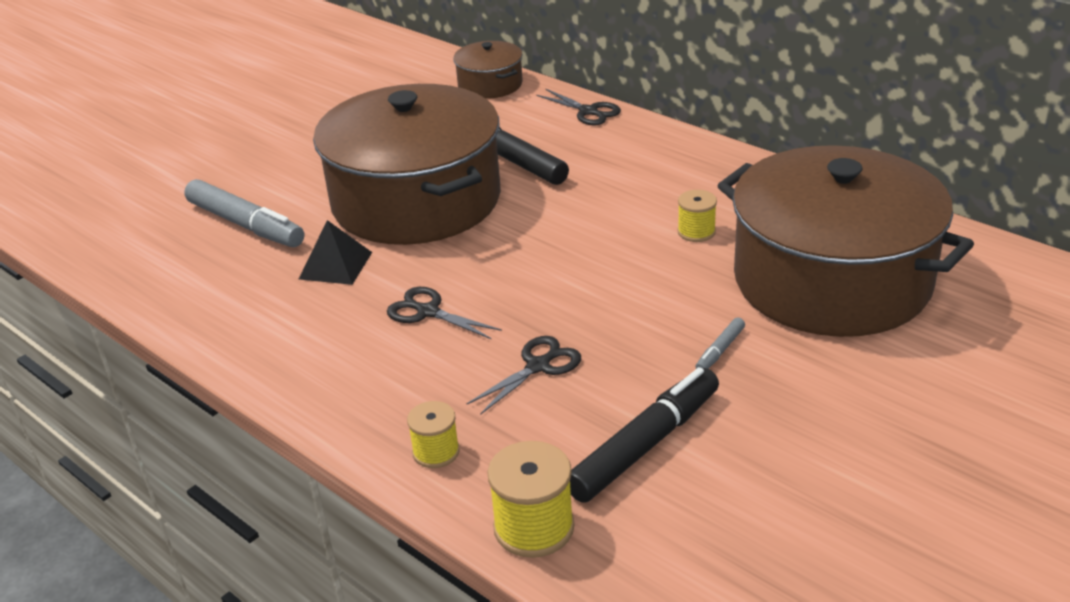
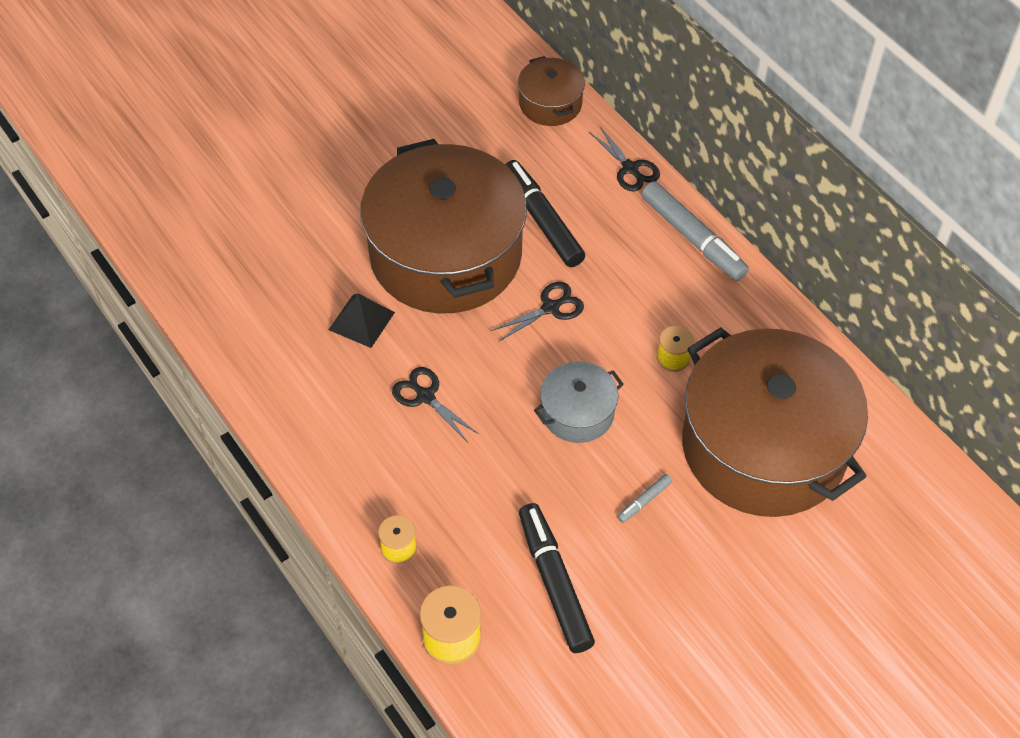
camera: 10 degrees right, 20 degrees up
(245, 225) = (295, 249): grey marker -> grey marker (692, 238)
(538, 366) = (497, 480): black scissors -> black scissors (551, 308)
(610, 292) = (577, 413): none -> grey pot
(645, 445) = (554, 582): black marker -> black marker turned 75 degrees counterclockwise

